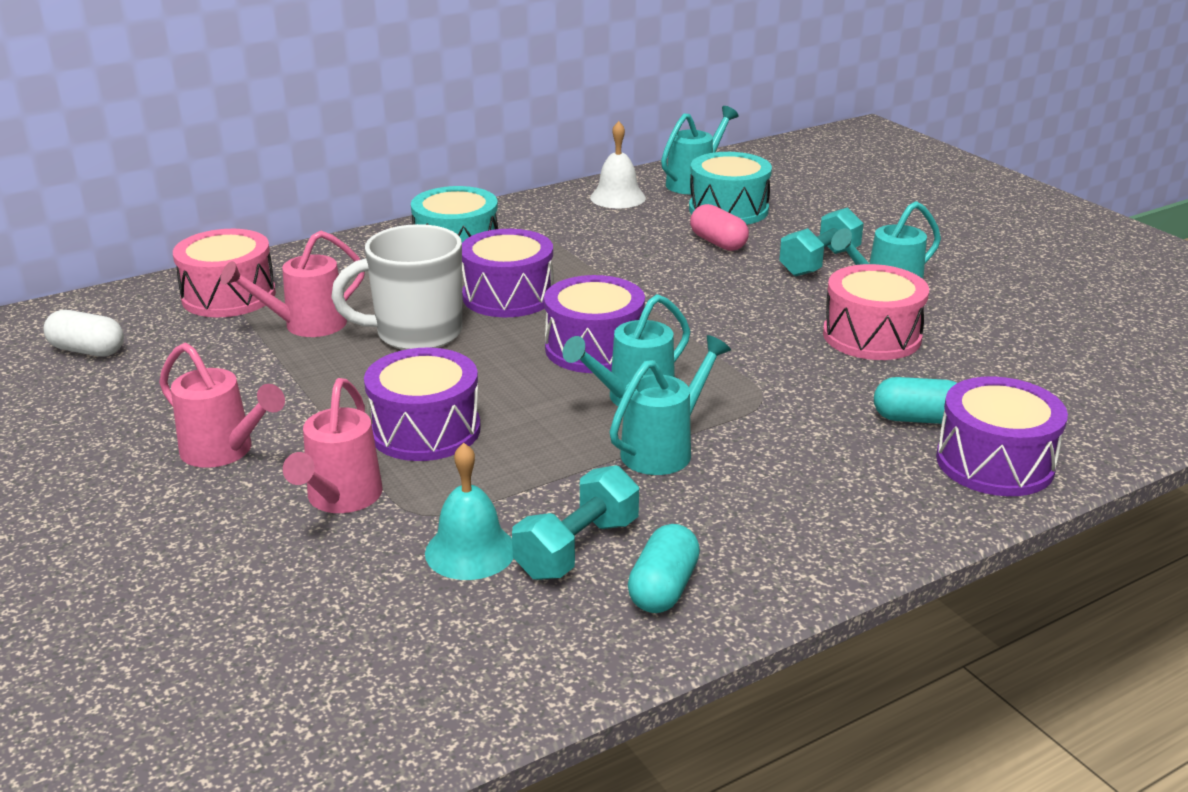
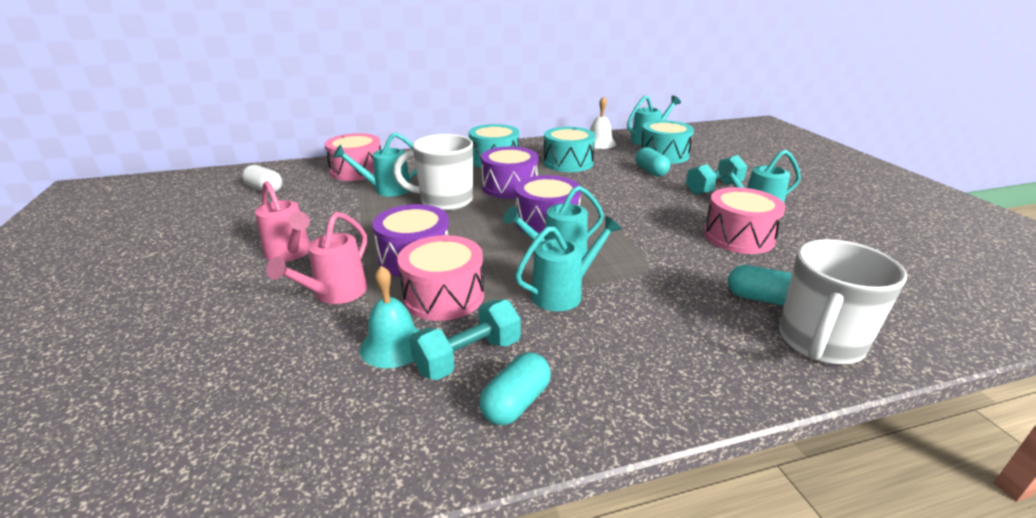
camera: 15 degrees right, 0 degrees up
(306, 325) = (387, 190): pink watering can -> turquoise watering can
(500, 478) = (444, 296): none -> pink drum
(582, 241) = (568, 162): none -> turquoise drum
(718, 243) = (651, 171): pink capsule -> turquoise capsule
(994, 463) = (819, 343): purple drum -> white mug

